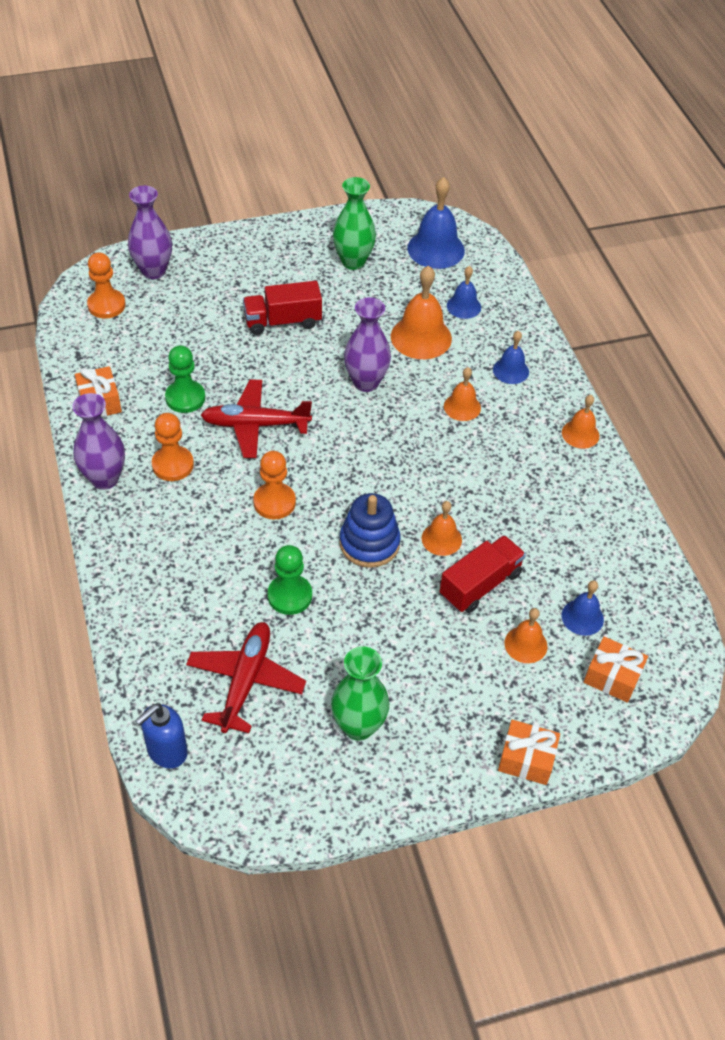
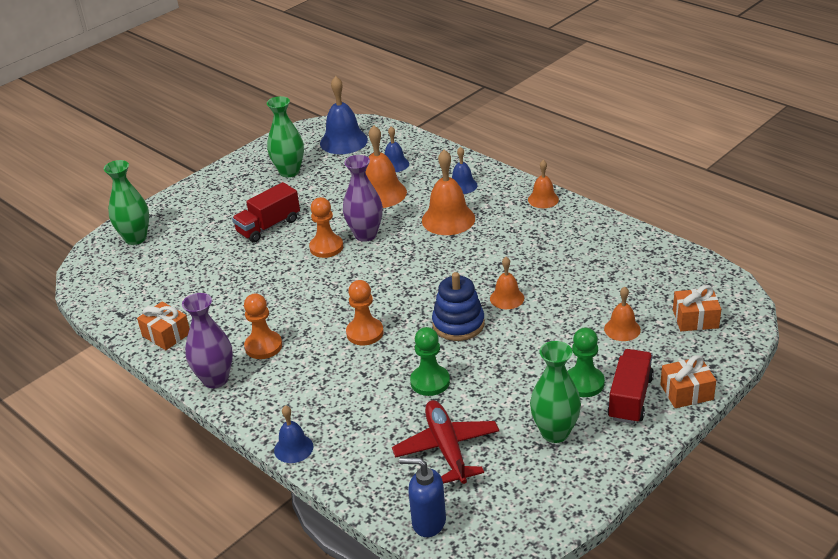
camera: 25 degrees left, 15 degrees down
(106, 305) = (115, 274): orange pawn -> orange pawn (326, 247)
(153, 271) = (135, 238): purple vase -> green vase
(166, 751) = (428, 522): blue soap dispenser -> blue soap dispenser turned 90 degrees clockwise
(185, 398) = (235, 302): green pawn -> green pawn (584, 383)
(255, 425) = (305, 295): red plane -> none
(462, 407) = (448, 219): orange bell -> orange bell, size x1.72
(480, 584) = (559, 311): red truck -> red truck (630, 398)
(582, 617) = (644, 296): blue bell -> blue bell (293, 448)

